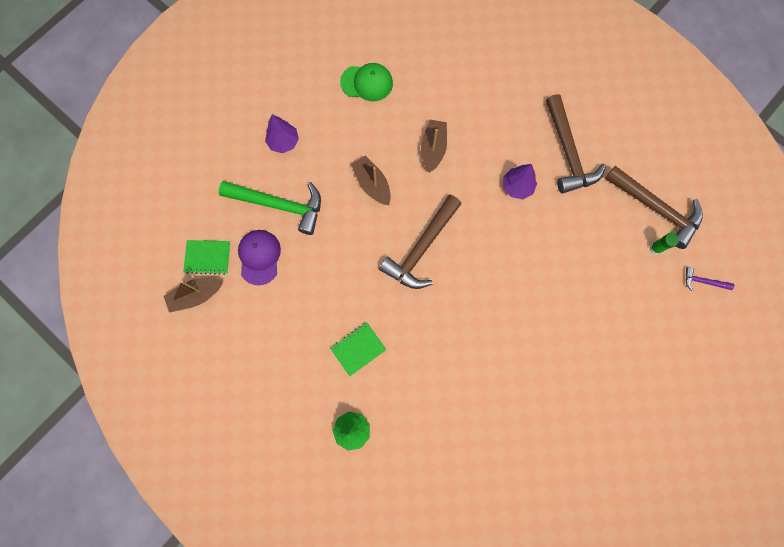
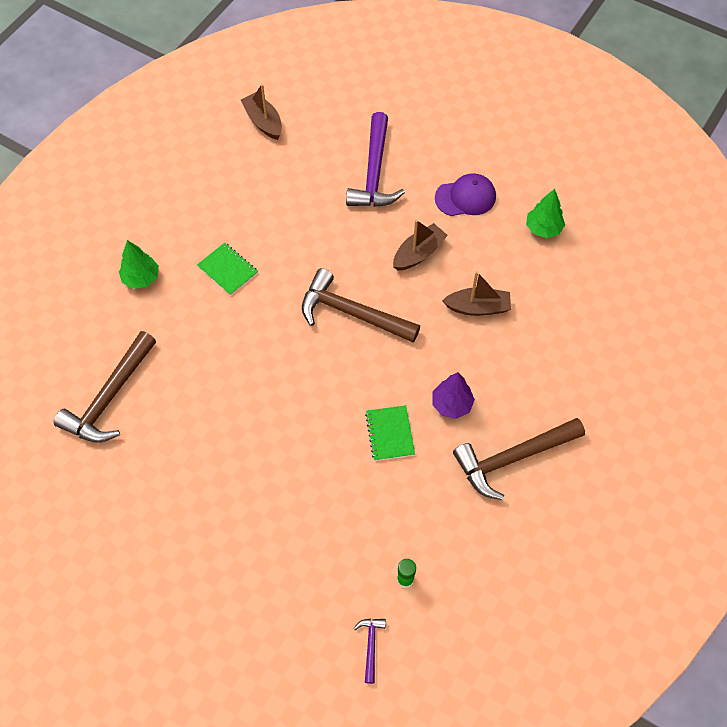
camera: 80 degrees right, 15 degrees down
(208, 257) = (305, 123): green notebook -> green notebook (390, 433)
(259, 257) = (313, 166): purple cap -> purple cap (465, 197)
(280, 205) = (374, 173): green hammer -> purple hammer
(283, 142) = (448, 163): purple tree -> none
(367, 83) = (543, 228): green cap -> green tree
(656, 209) = (460, 576): brown hammer -> brown hammer (109, 398)

